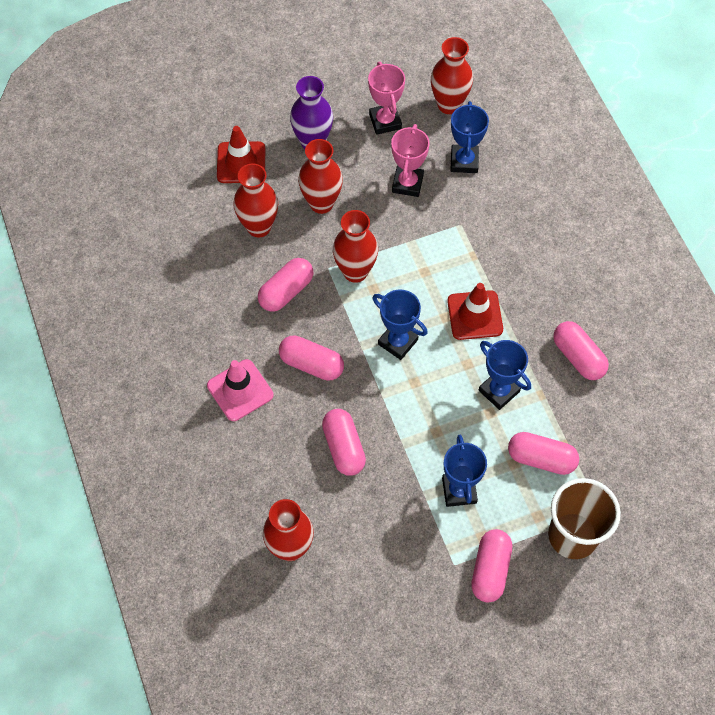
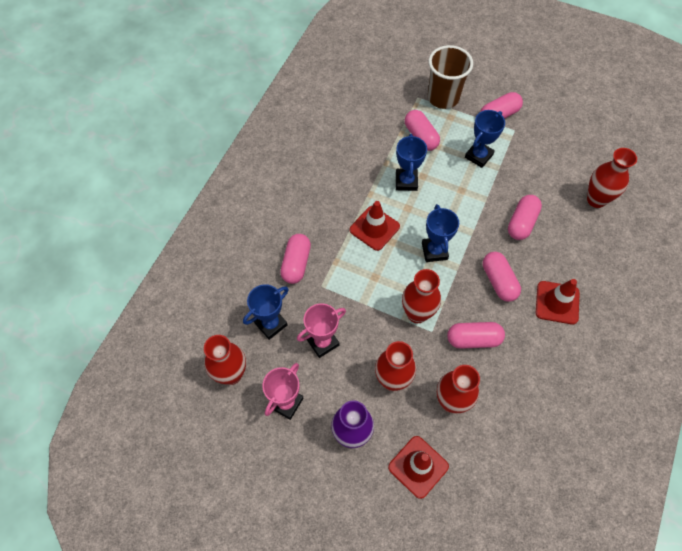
camera: 135 degrees left, 0 degrees up
(240, 390) = (557, 302): pink traffic cone -> red traffic cone
(578, 357) = (345, 163): pink capsule -> pink capsule (296, 263)

